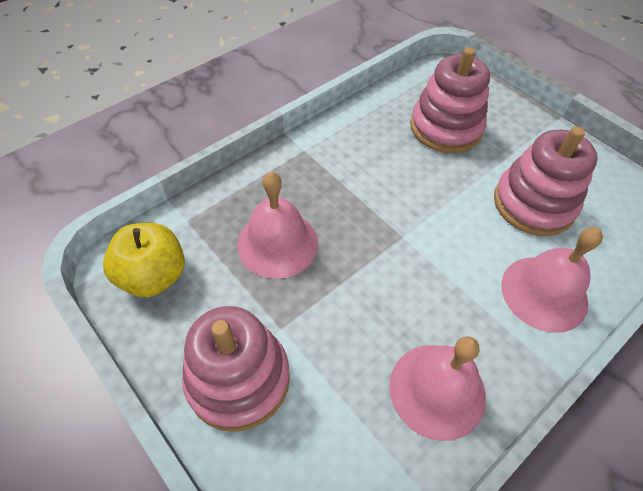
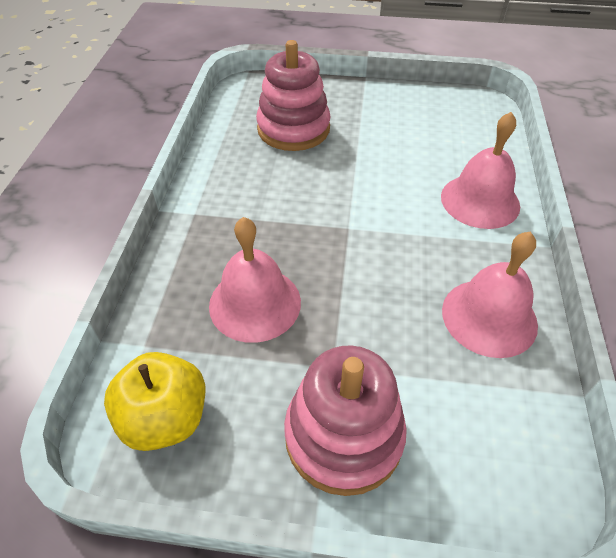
camera: 40 degrees left, 5 degrees down
(533, 204) = (411, 146): pink stacking toy -> none

